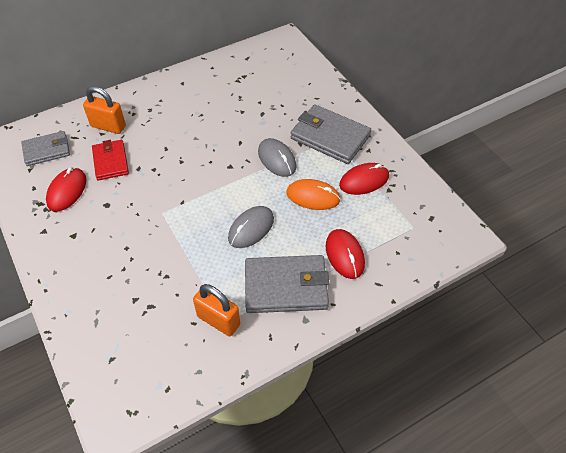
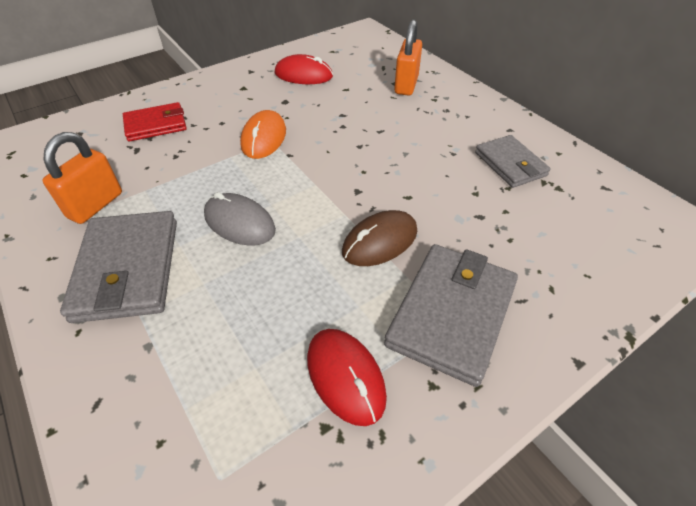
camera: 85 degrees right, 5 degrees down
(47, 150) = (359, 55): grey wallet -> grey wallet (510, 164)
(111, 161) = (350, 94): red wallet -> red wallet (156, 125)
(277, 159) = (380, 241): grey mouse -> brown mouse
(313, 196) = (302, 294): orange mouse -> orange mouse (264, 138)
(344, 255) = (170, 346): red mouse -> none

